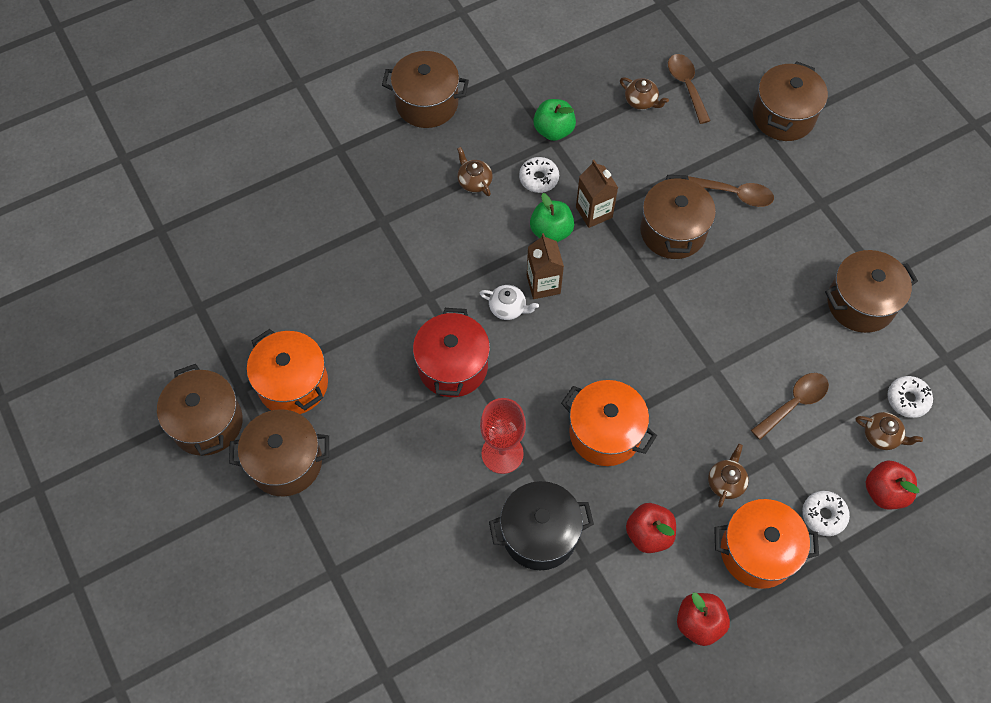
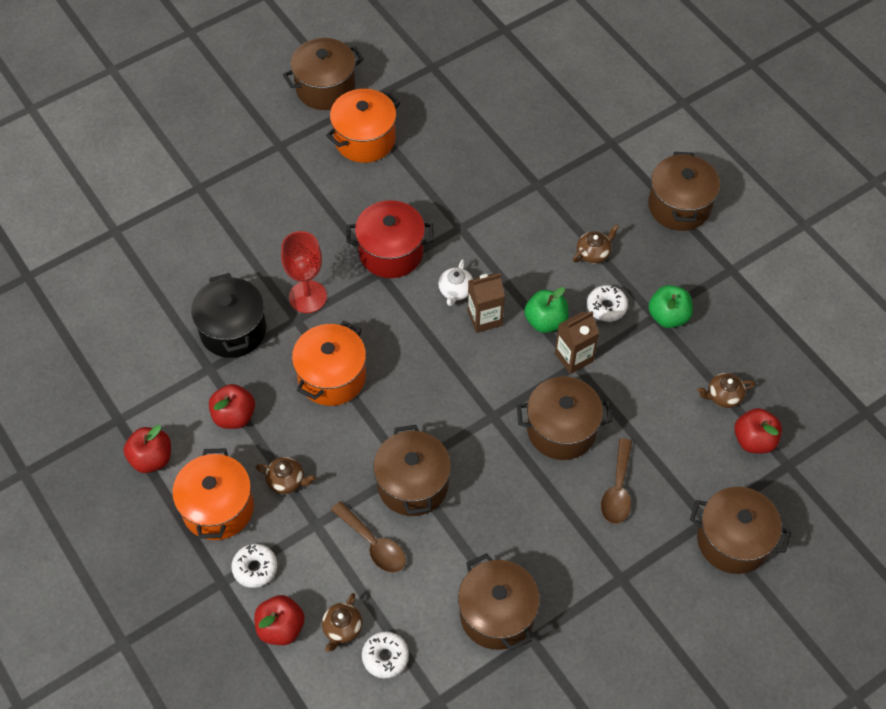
camera: 85 degrees right, 5 degrees down
(286, 462) = (293, 144): brown pot -> brown pot (413, 484)
(641, 101) = (723, 396): brown teapot -> brown teapot turned 45 degrees clockwise
(686, 86) = (754, 440): brown spoon -> red apple

